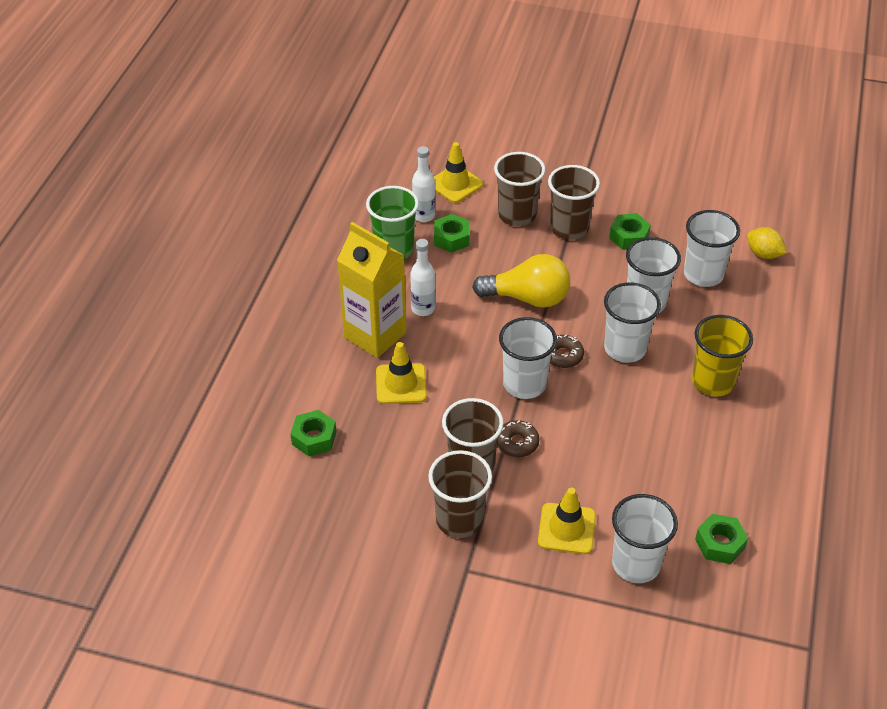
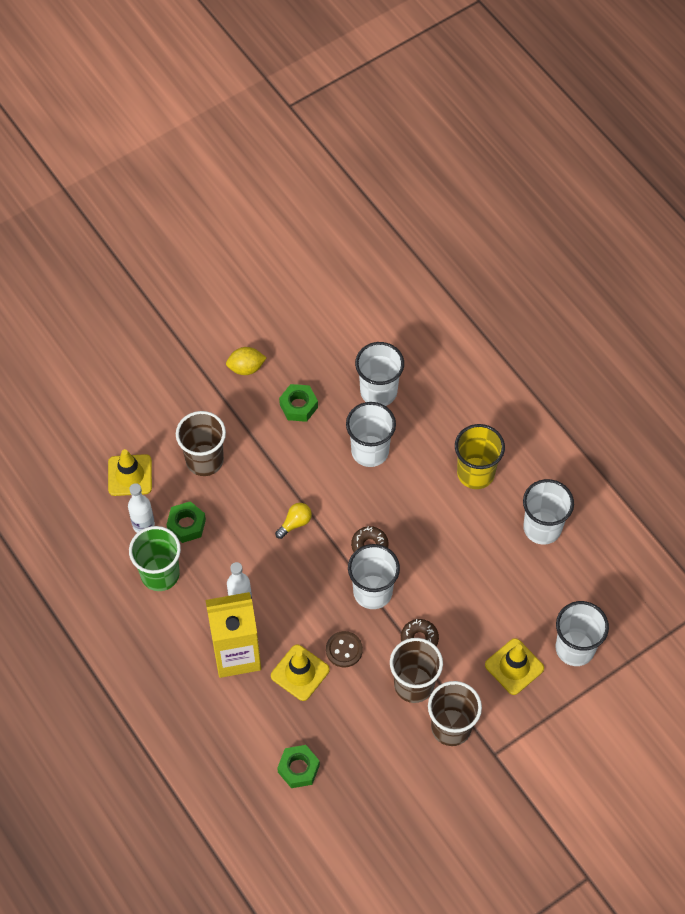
camera: 50 degrees left, 15 degrees up
(452, 399) = (344, 650): none -> brown button
(527, 298) = (295, 523): yellow light bulb -> yellow light bulb, size x0.48
(569, 228) = (252, 437): brown cup -> none
(625, 348) = (399, 501): white cup -> white cup (542, 528)
(720, 544) = (601, 586): green nut -> none
(763, 254) = (395, 337): yellow lemon -> yellow lemon (246, 368)

